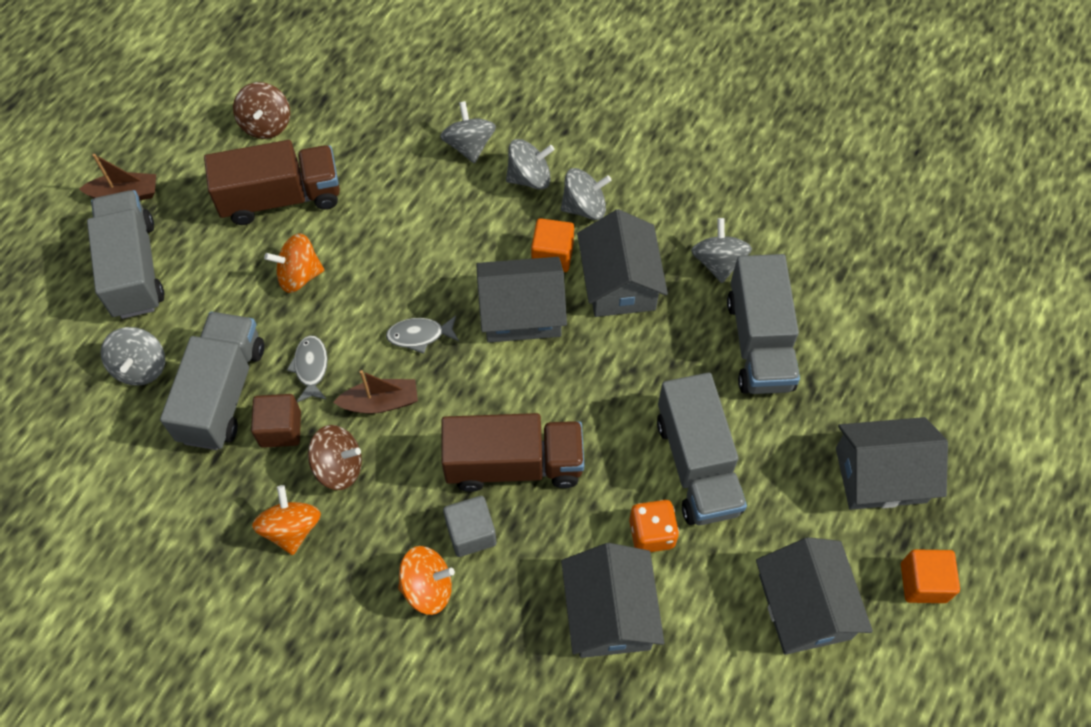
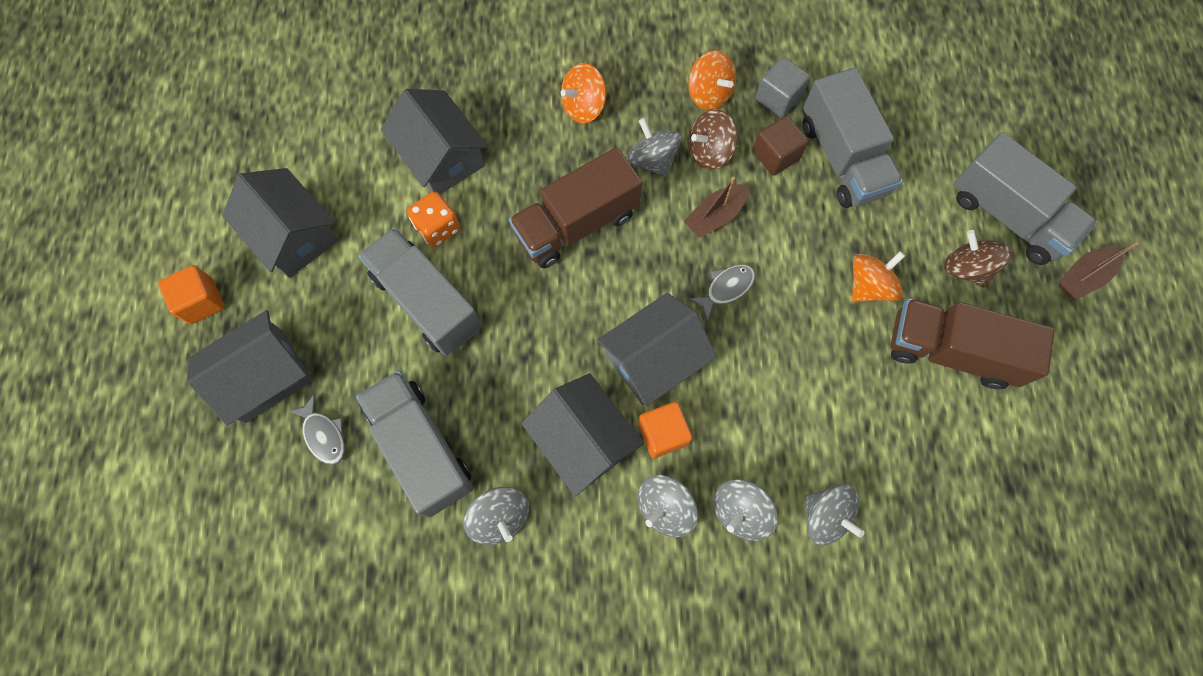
camera: 150 degrees right, 10 degrees up
(141, 367) = (921, 143): grey spinning top -> grey spinning top (652, 160)
(266, 124) = (1035, 423): brown spinning top -> brown spinning top (966, 268)
(281, 198) = (950, 351): brown truck -> brown truck turned 60 degrees clockwise
(311, 367) = (792, 213): grey fish -> grey fish (324, 435)
(471, 533) = (577, 157): grey cube -> grey cube (778, 98)

